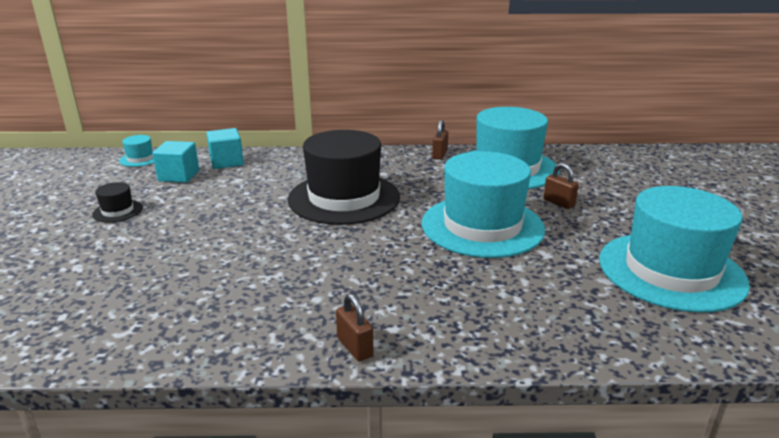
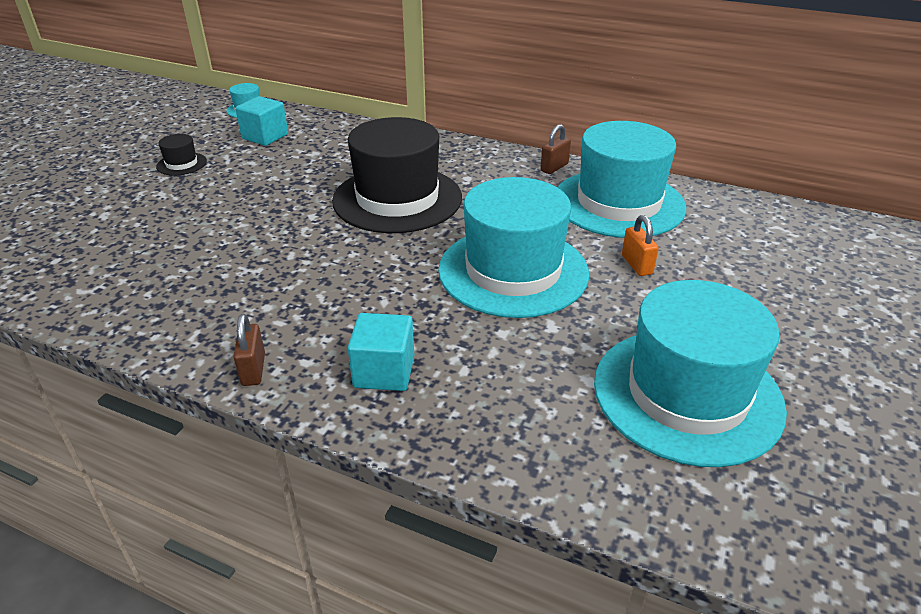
camera: 25 degrees right, 10 degrees up
(227, 162) = (322, 129): turquoise cube -> turquoise cube (384, 371)
(558, 203) = (636, 265): brown padlock -> orange padlock

